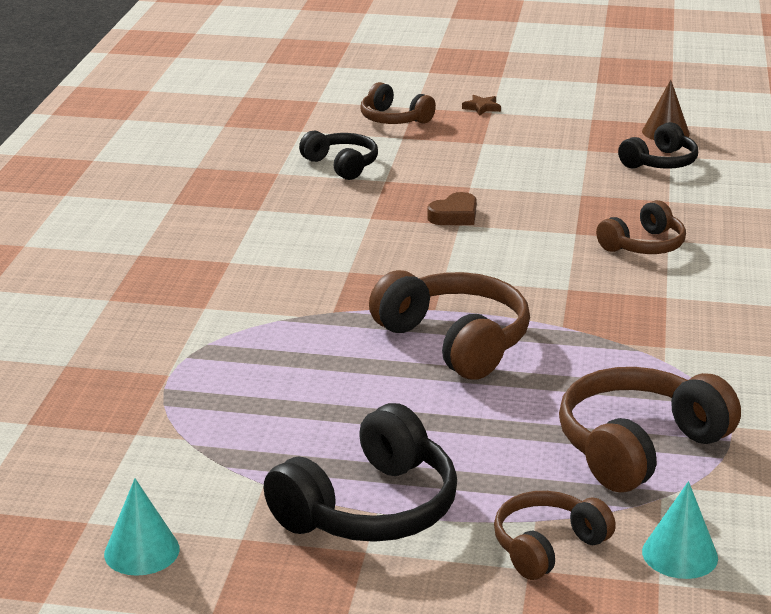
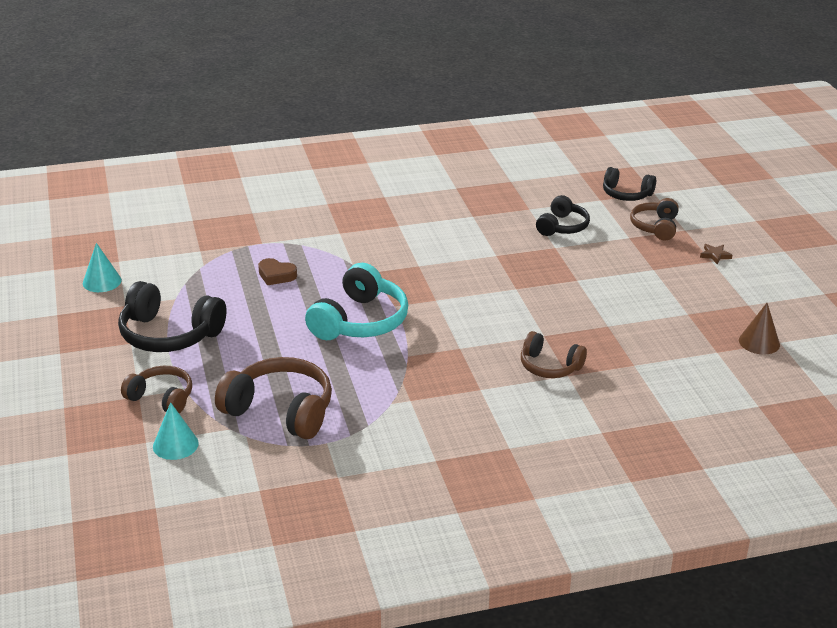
camera: 65 degrees right, 5 degrees up
(454, 216) = (527, 284): brown heart -> brown heart (276, 275)
(455, 341) = (360, 321): brown headphones -> turquoise headphones
(660, 162) = (698, 349): black headphones -> black headphones (626, 194)

